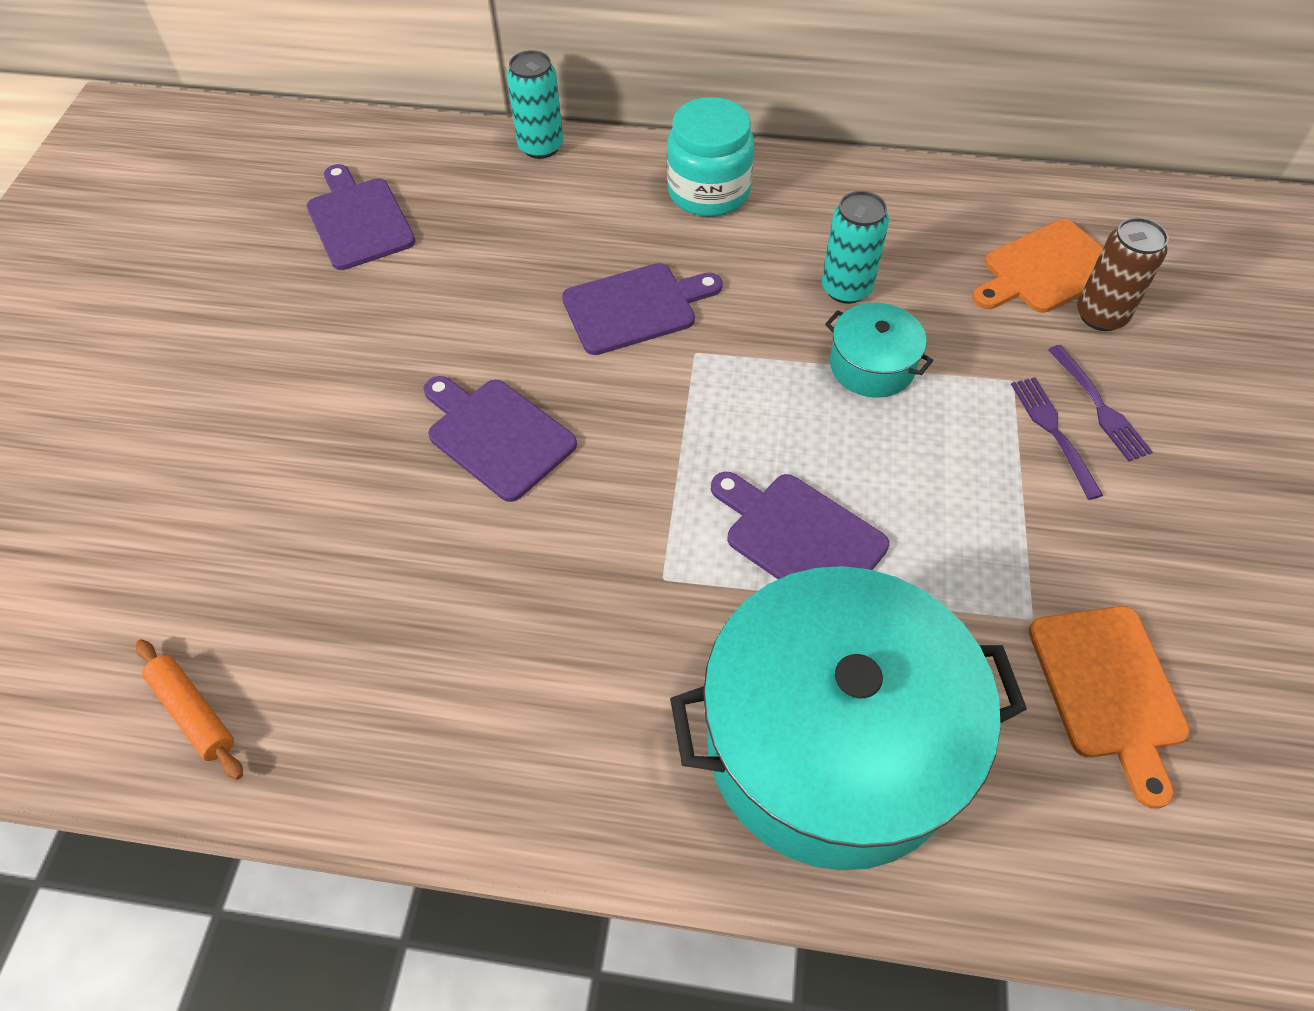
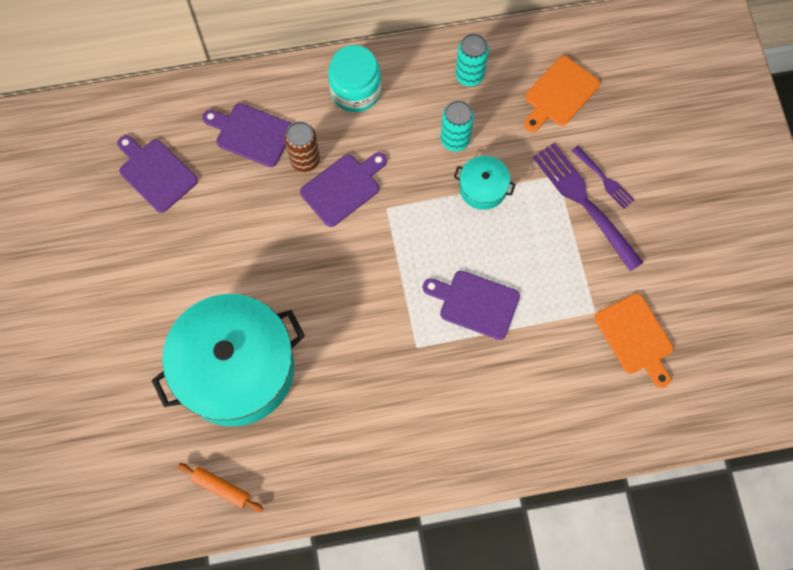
camera: 20 degrees left, 15 degrees up
(497, 435) = (301, 293): purple cutting board -> purple cutting board (251, 134)
(540, 147) = (241, 84): turquoise can -> turquoise can (469, 75)
(832, 742) = (520, 403): turquoise pot -> turquoise pot (236, 369)
(1053, 432) = (584, 202): purple fork -> purple fork, size x1.90
(1101, 315) = (594, 118): brown can -> brown can (305, 160)

